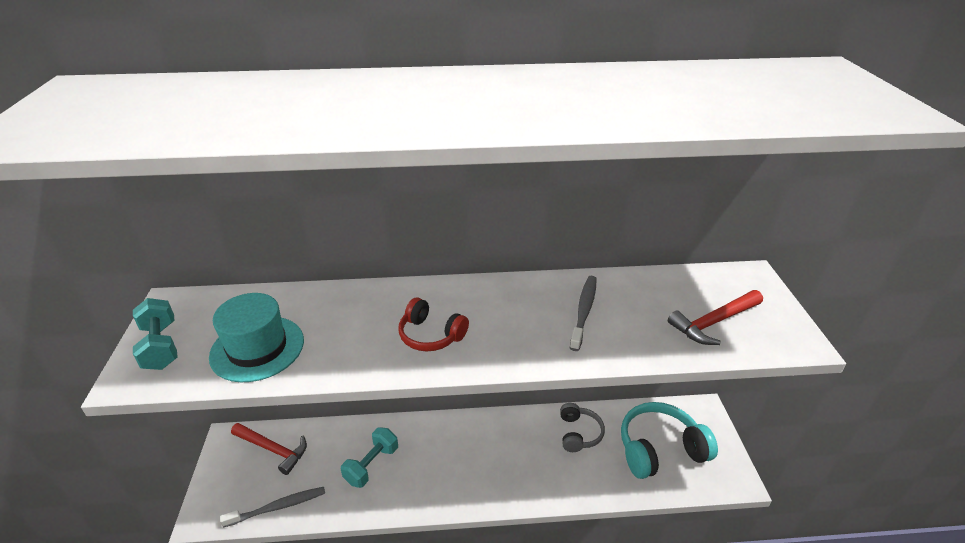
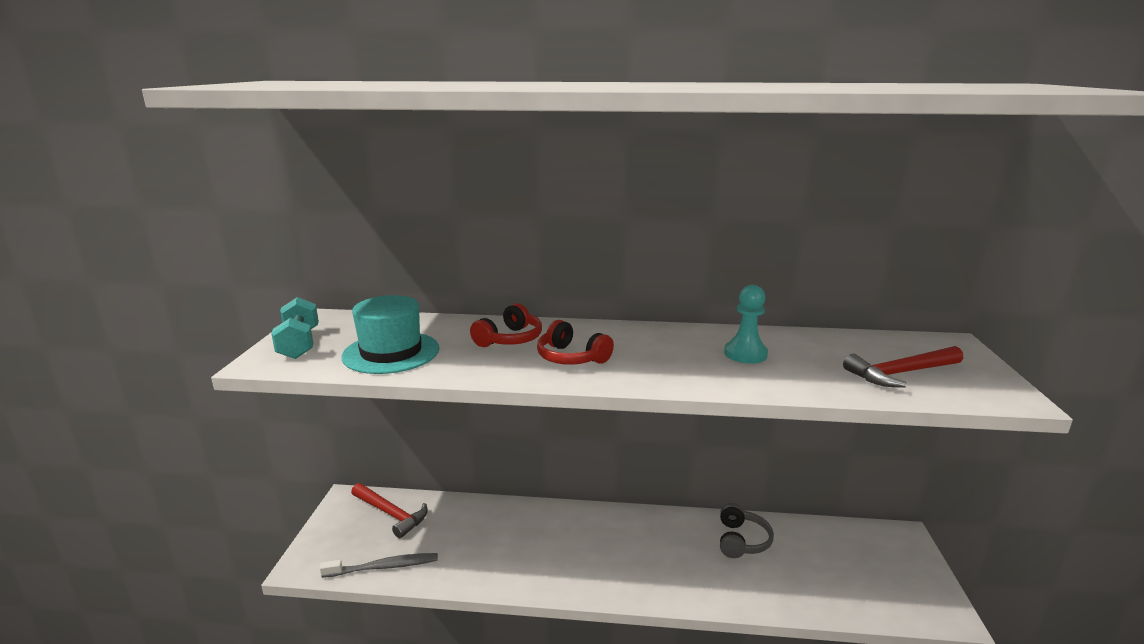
camera: 10 degrees right, 15 degrees down
(369, 315) = (509, 339): none -> red headphones
(372, 465) = (494, 541): turquoise dumbbell -> none
(584, 311) = (745, 354): grey toothbrush -> turquoise pawn
(660, 449) = (843, 569): turquoise headphones -> none

